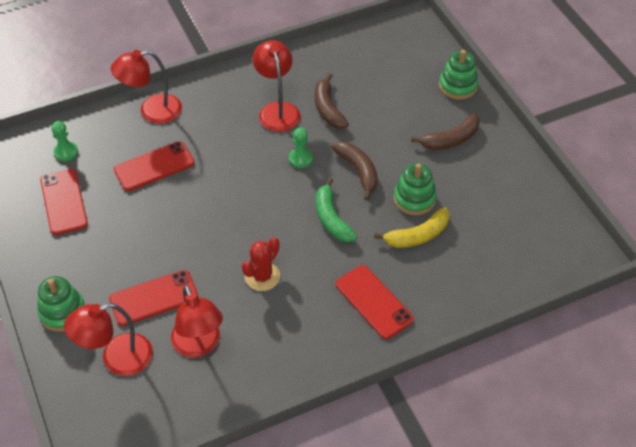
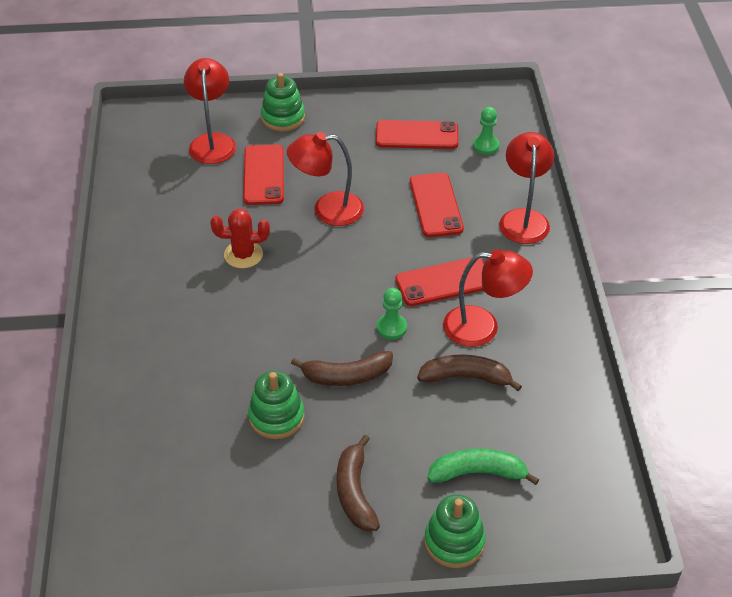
camera: 110 degrees right, 5 degrees down
(199, 345) = (192, 194): red lamp -> red lamp (327, 210)
(262, 276) = (243, 255): red cactus -> red cactus turned 60 degrees counterclockwise
(331, 218) = (288, 330): green banana -> green banana (478, 473)
(374, 302) = (158, 333): red phone -> red phone (444, 282)
(417, 235) = (221, 400): yellow banana -> none

